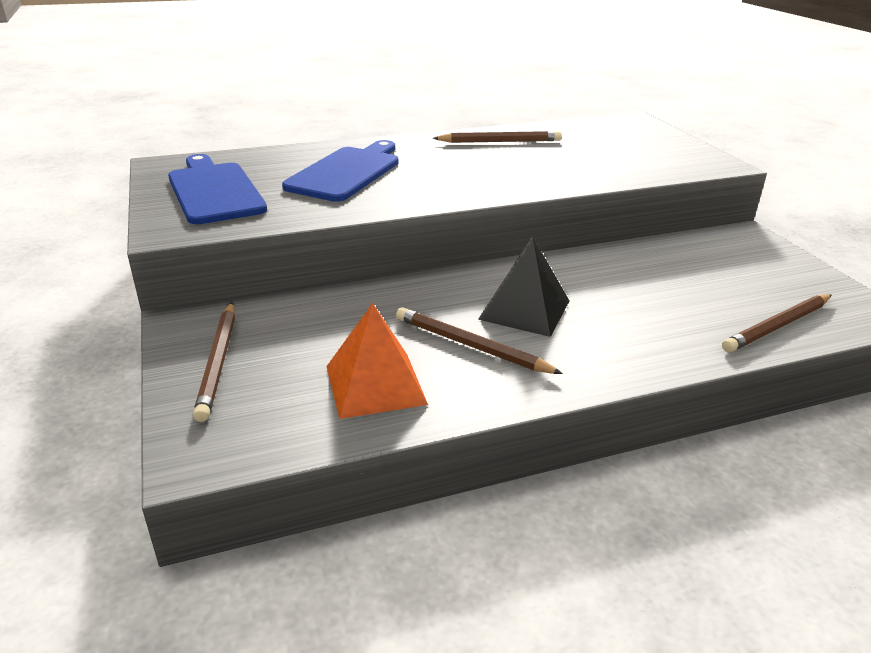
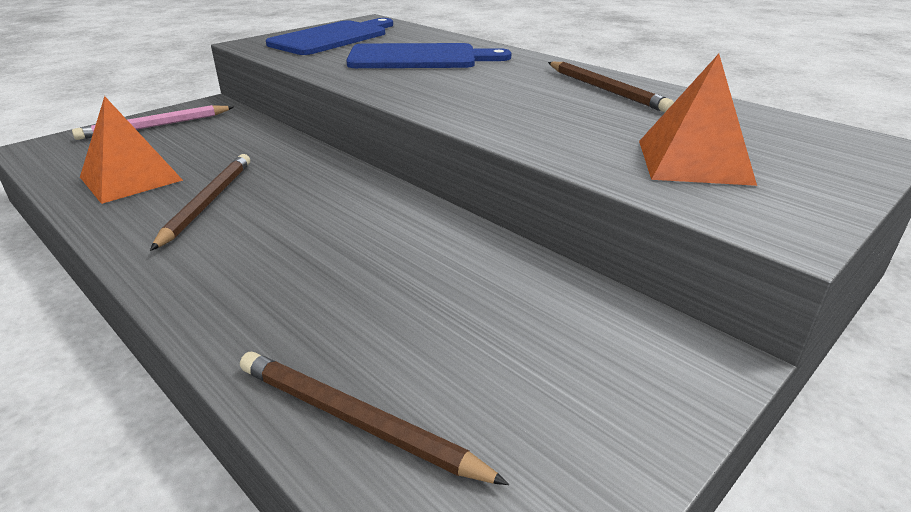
camera: 65 degrees right, 0 degrees up
(218, 362) = (155, 126): brown pencil -> pink pencil
(524, 309) = (294, 215): black pyramid -> none
(636, 156) = (694, 161): none -> orange pyramid

